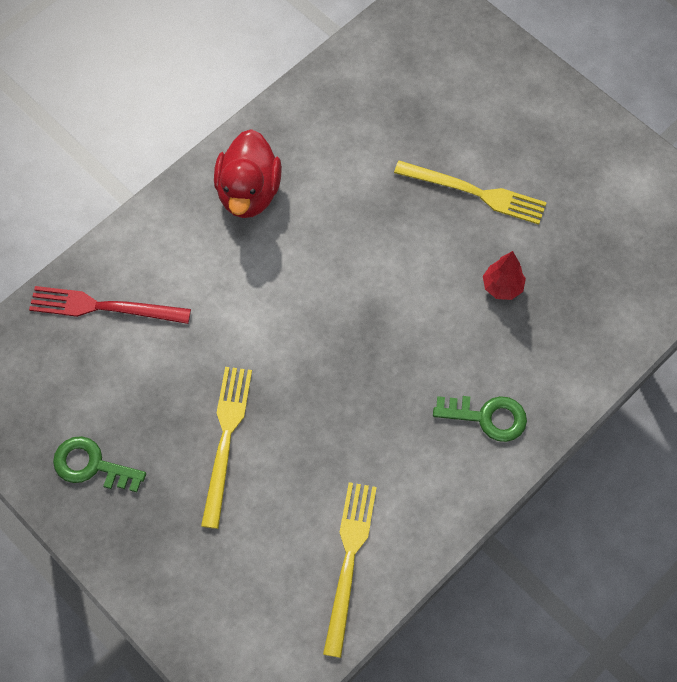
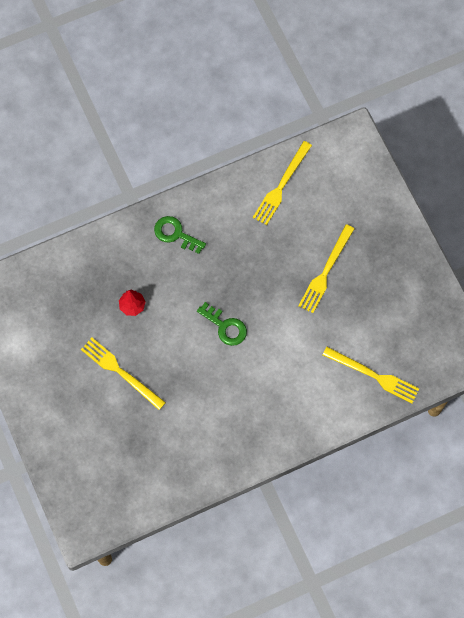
camera: 160 degrees left, 5 degrees up
(91, 465) = (405, 282): green key -> green key (225, 327)
(104, 307) = (373, 375): red fork -> yellow fork
(249, 192) = (261, 422): red duck -> none

